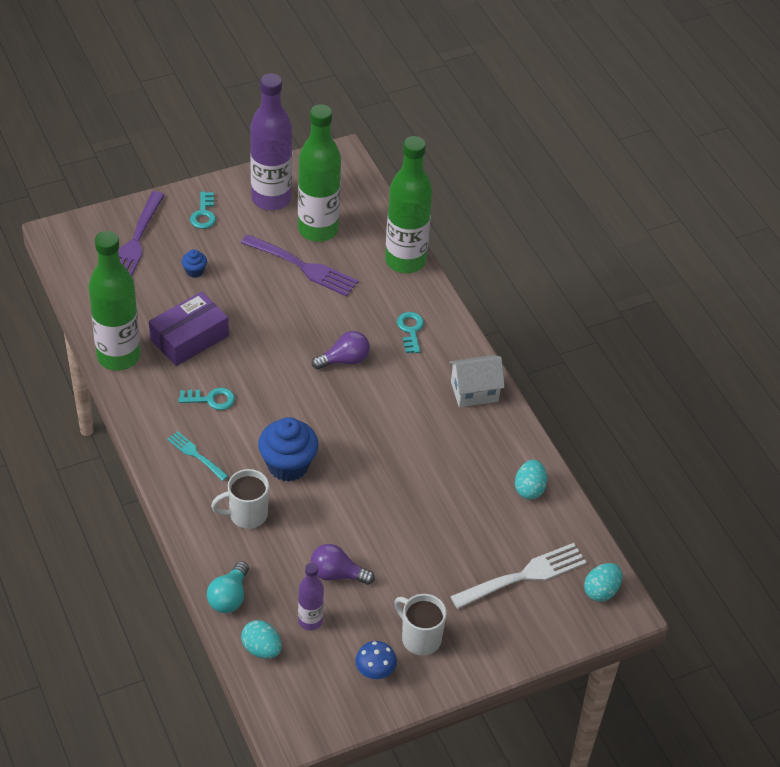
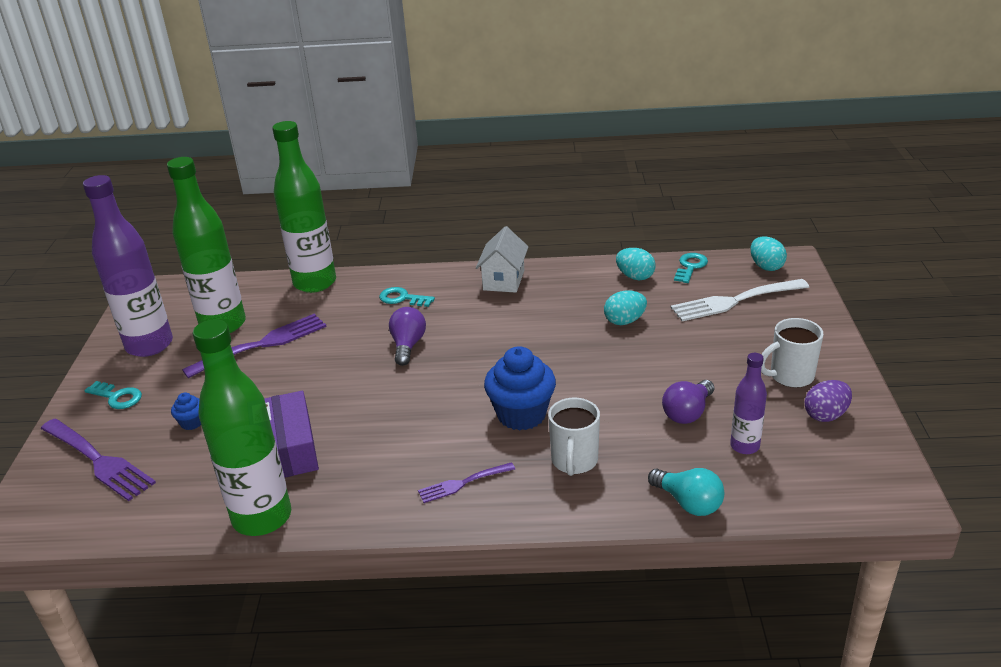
camera: 60 degrees left, 15 degrees down
(196, 455) = (463, 483): turquoise fork -> purple fork
(211, 399) = (389, 452): turquoise key -> turquoise key (690, 267)
(261, 649) = (773, 493): turquoise egg -> turquoise egg (624, 321)
(375, 671) = (825, 415): blue mushroom -> purple egg
(524, 576) = (734, 301): white fork -> white fork turned 105 degrees counterclockwise

